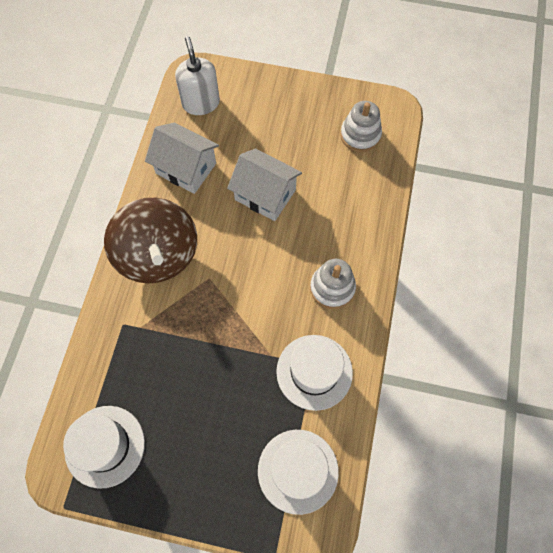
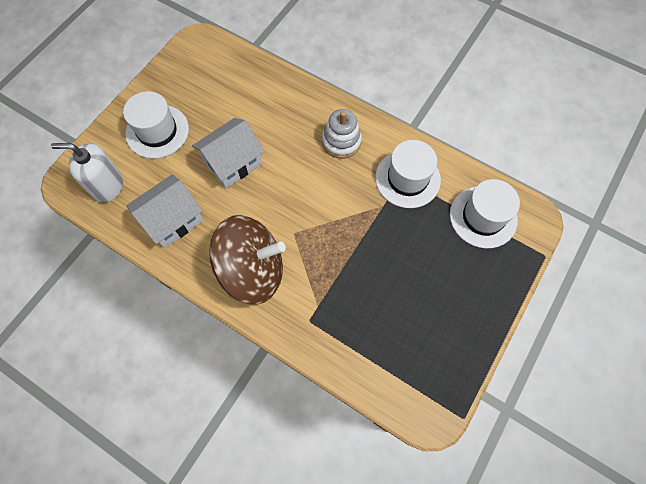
camera: 70 degrees left, 0 degrees up
(105, 446) = (419, 367): white hat -> white hat (157, 131)
(360, 135) = (211, 73): white stacking toy -> none

